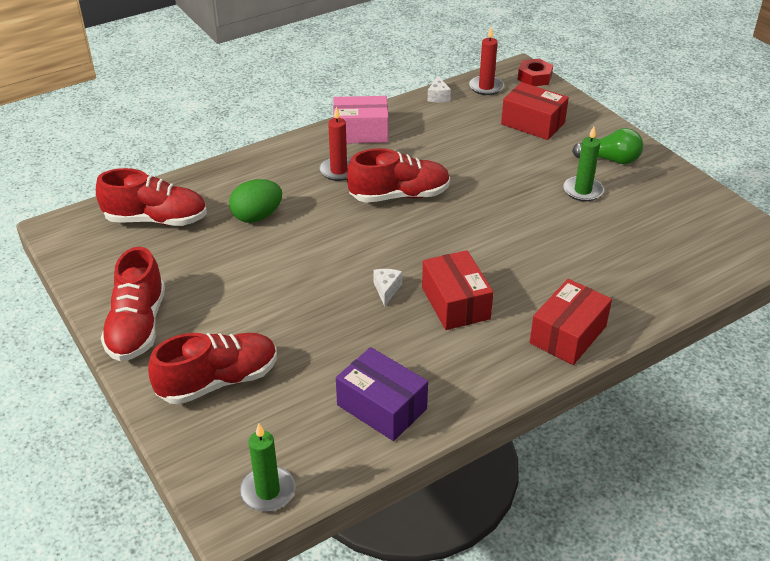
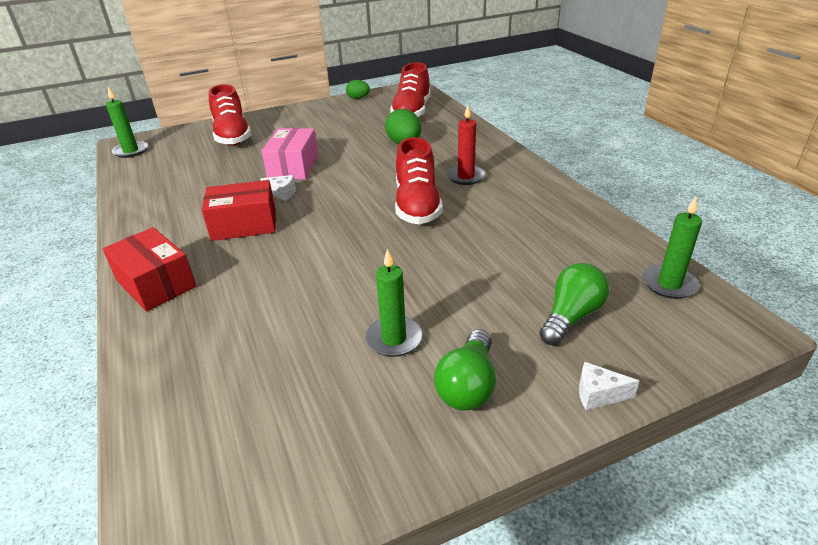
camera: 100 degrees right, 5 degrees down
(88, 275) = (358, 98): none -> green egg
(137, 326) = (300, 113): red shoe -> none
(361, 132) = (537, 189): pink box -> pink box (293, 167)
(381, 407) = (159, 187): purple box -> none
(438, 97) = (629, 242): white cheese -> white cheese (598, 395)
(486, 87) = (669, 284): red candle -> green candle
(533, 123) = (571, 317): red box -> green light bulb
(534, 77) = (722, 339): red nut -> none

